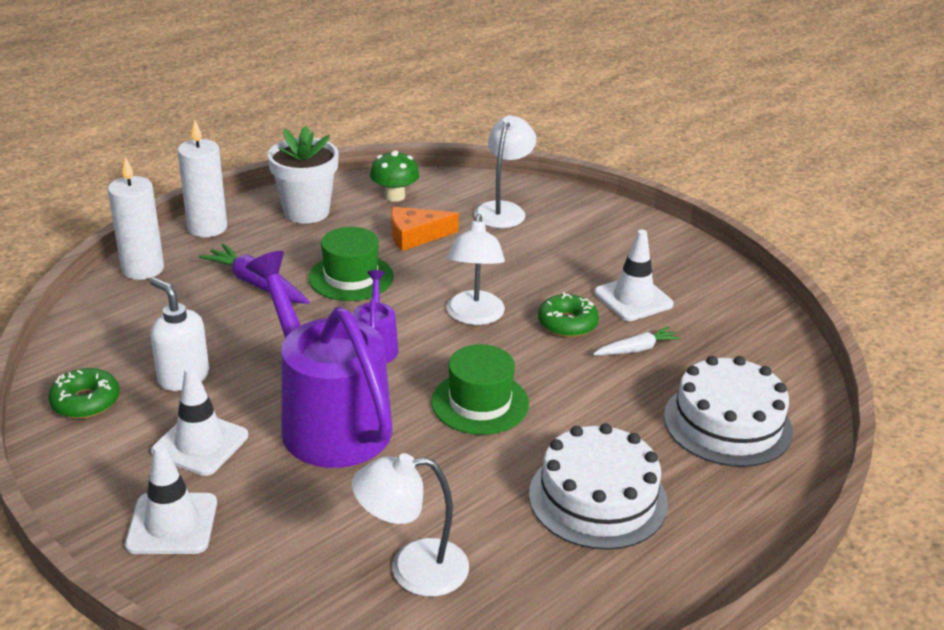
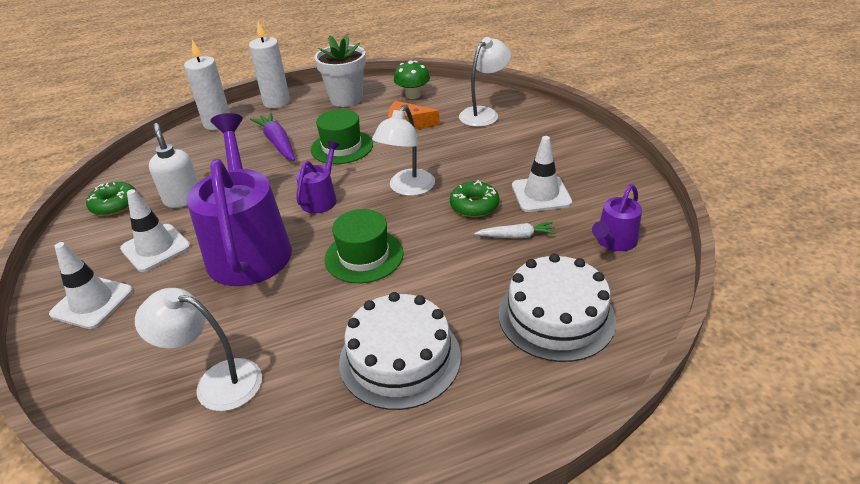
camera: 25 degrees right, 5 degrees up
(739, 337) = (614, 241): none -> purple watering can

